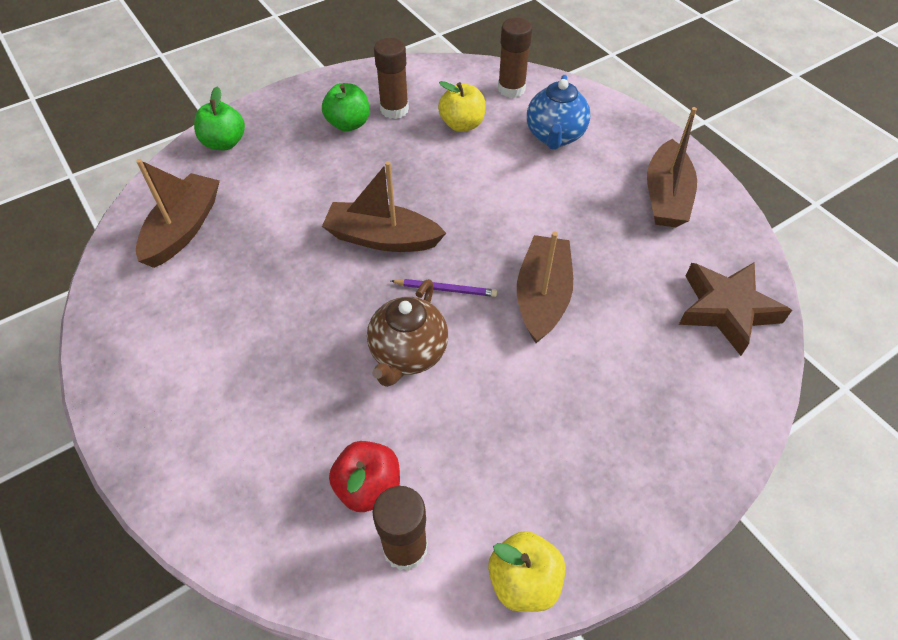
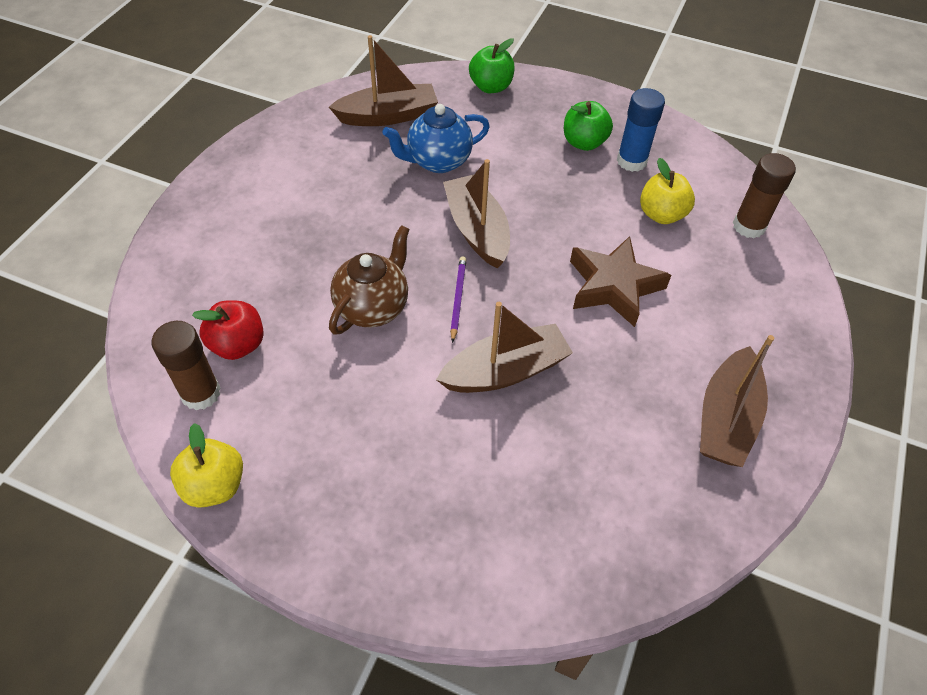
camera: 55 degrees right, 0 degrees up
(394, 109) = (631, 161): brown glue stick -> blue glue stick
(408, 354) = (373, 307): brown teapot -> brown teapot turned 135 degrees clockwise
(446, 289) = (457, 299): purple pencil -> purple pencil turned 150 degrees counterclockwise
(554, 136) = (718, 289): blue teapot -> blue teapot (438, 161)
(666, 196) = (726, 418): brown boat -> brown boat turned 45 degrees counterclockwise
(726, 310) = (614, 536): brown star -> brown star (613, 286)

